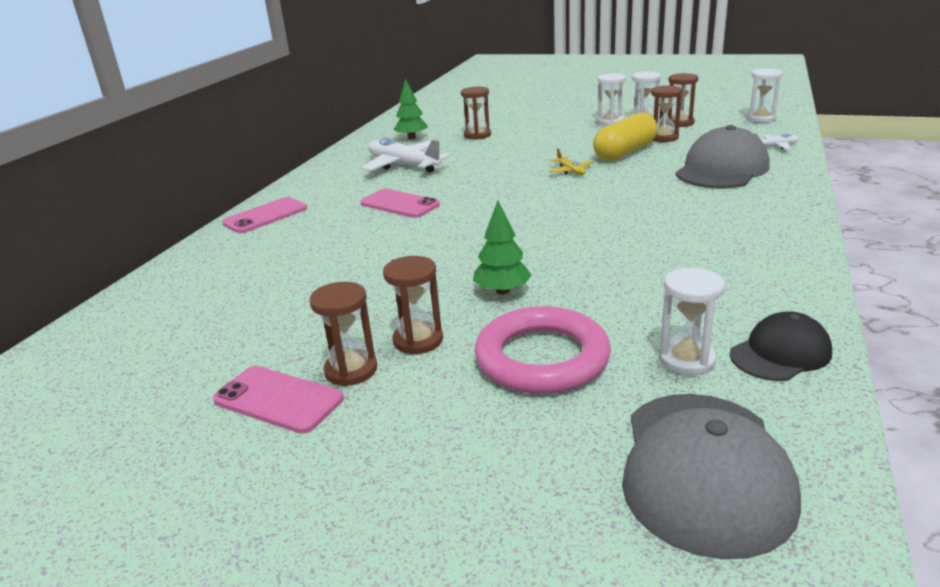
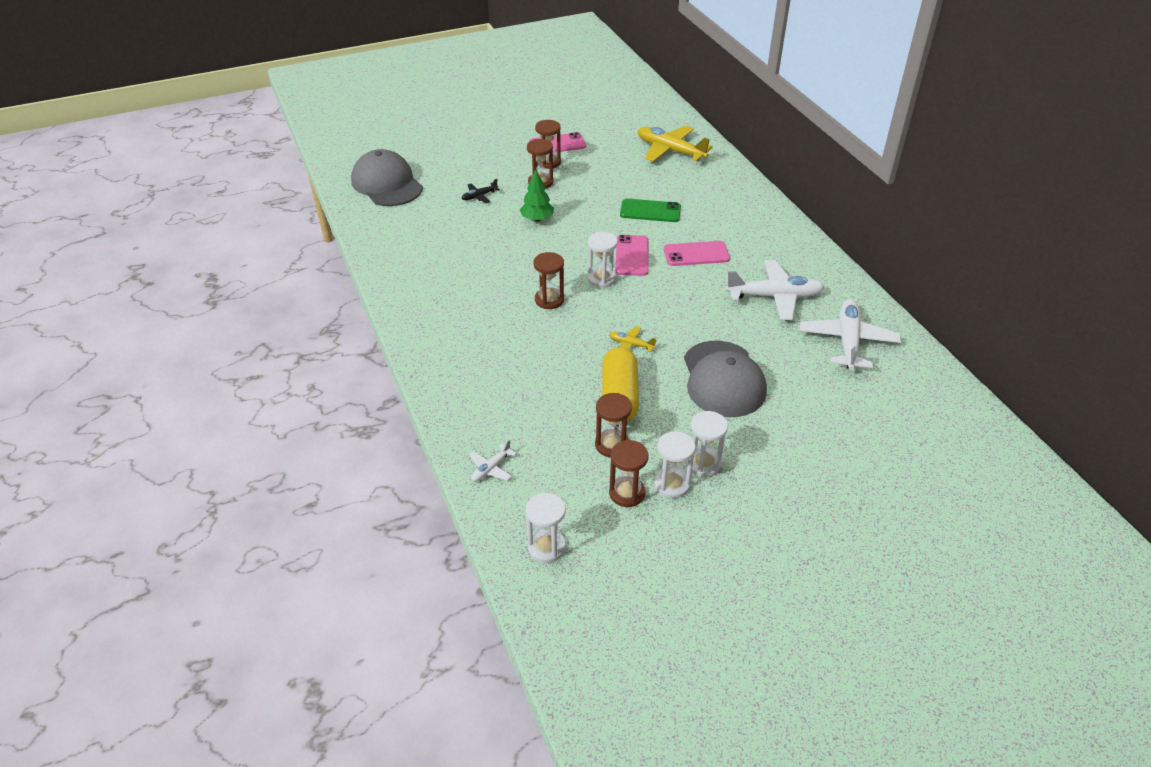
camera: 135 degrees right, 15 degrees up
(179, 310) = (670, 151): none -> yellow plane
(265, 216) = (760, 210): pink phone -> pink phone (632, 256)
(360, 251) = (650, 211): none -> green phone
(411, 138) = (847, 341): green tree -> white plane
(477, 135) = (795, 372): brown hourglass -> brown hourglass (549, 300)
(542, 358) = (479, 196): pink ring -> black plane
(686, 360) = (419, 219): white hourglass -> white hourglass (601, 279)
(722, 169) = (511, 399): grey cap -> grey cap (723, 379)
(780, 353) = (382, 237): black cap -> none

